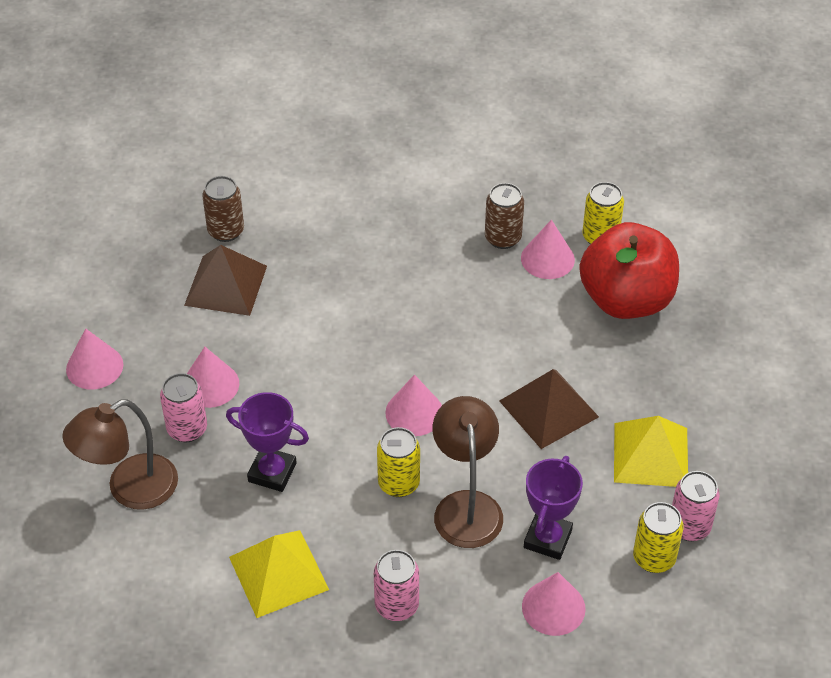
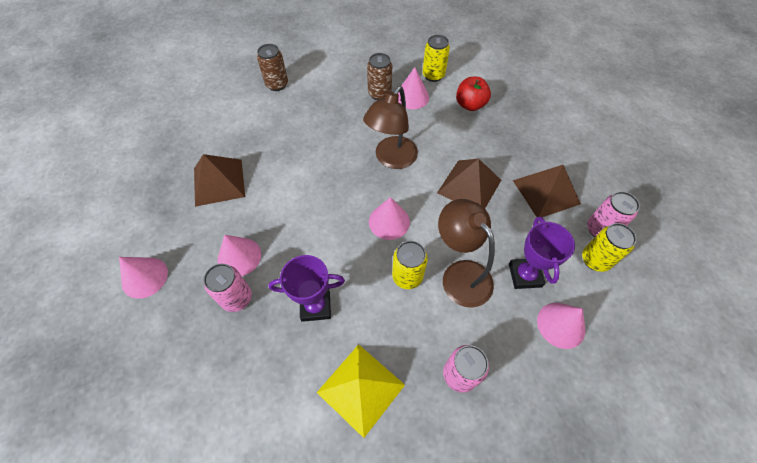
camera: 25 degrees left, 10 degrees up
(130, 489) = (212, 368): brown lamp -> brown lamp (391, 159)
(226, 231) = (203, 146): brown can -> brown can (277, 84)
(626, 300) = (470, 105): red apple -> red apple, size x0.54
(650, 454) = (546, 192): yellow pyramid -> brown pyramid

